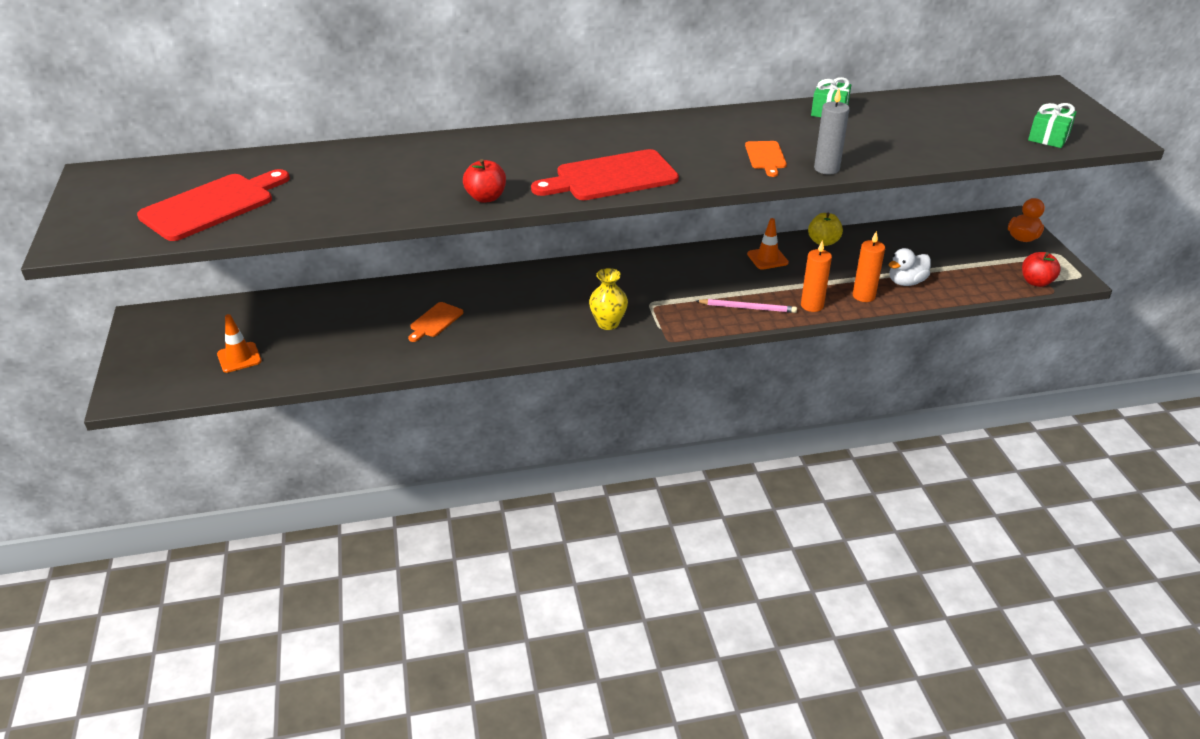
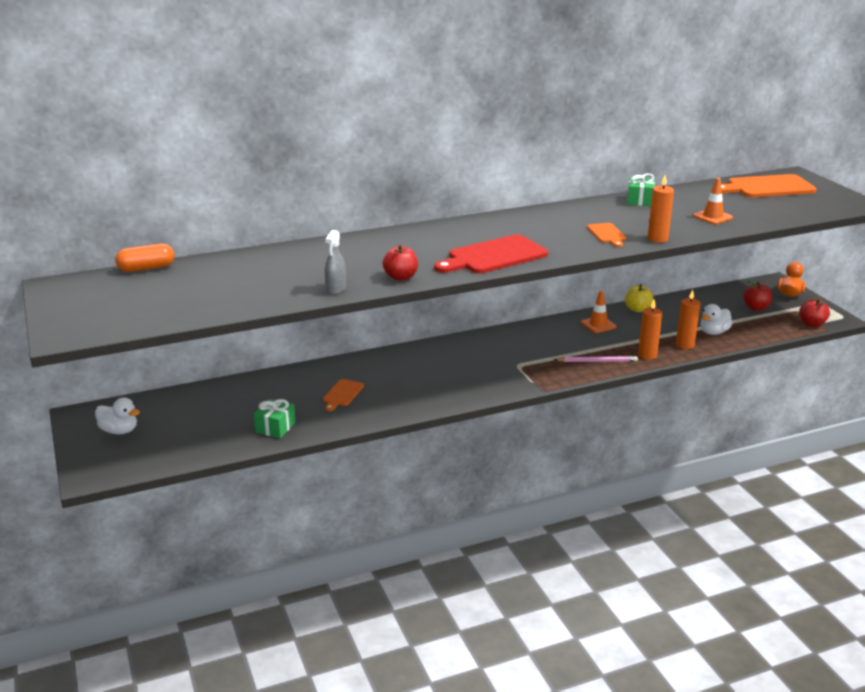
camera: 10 degrees left, 10 degrees down
(176, 342) = (119, 431): none -> white duck
(204, 160) = (146, 268): none -> orange capsule
(212, 205) = (173, 299): red cutting board -> none
(239, 357) = (182, 437): orange traffic cone -> orange traffic cone (712, 217)
(402, 208) = (336, 289): none -> grey spray bottle
(608, 323) = (489, 382): yellow vase -> none
(826, 169) = (657, 239): grey candle -> orange candle
(972, 253) = (756, 307): none -> red apple
(1003, 104) = (767, 187): none -> orange cutting board
(1048, 137) = (811, 207): green gift -> green gift (275, 427)

